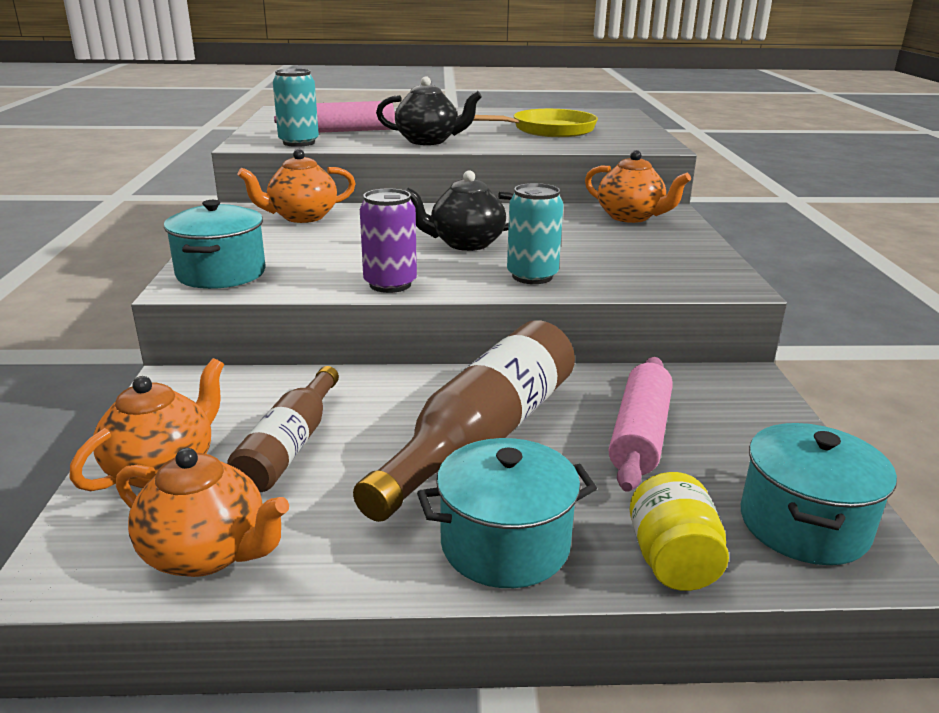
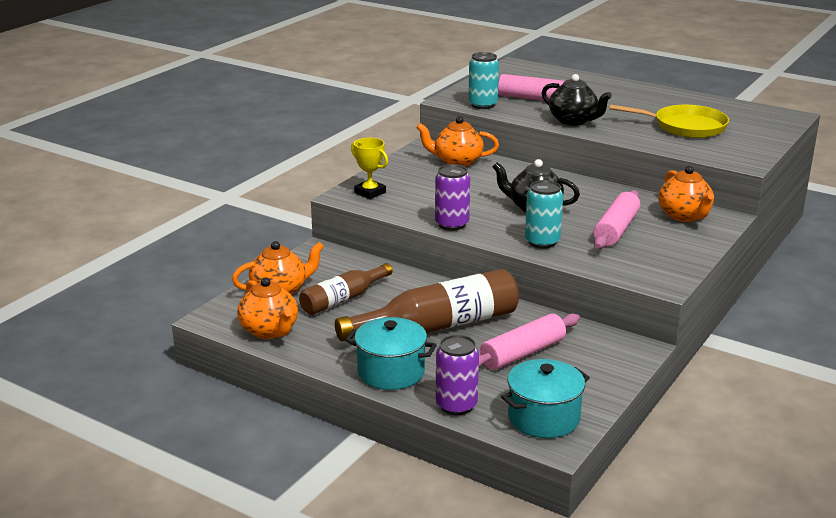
camera: 35 degrees right, 0 degrees up
(221, 273) = (370, 192): turquoise pot -> yellow trophy
(589, 244) = (616, 229): none -> pink rolling pin
(672, 561) = (456, 405): yellow jar -> purple can

